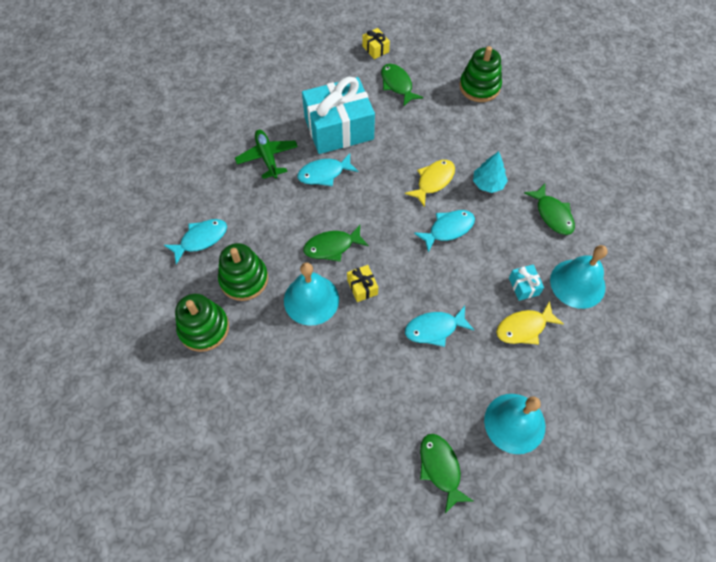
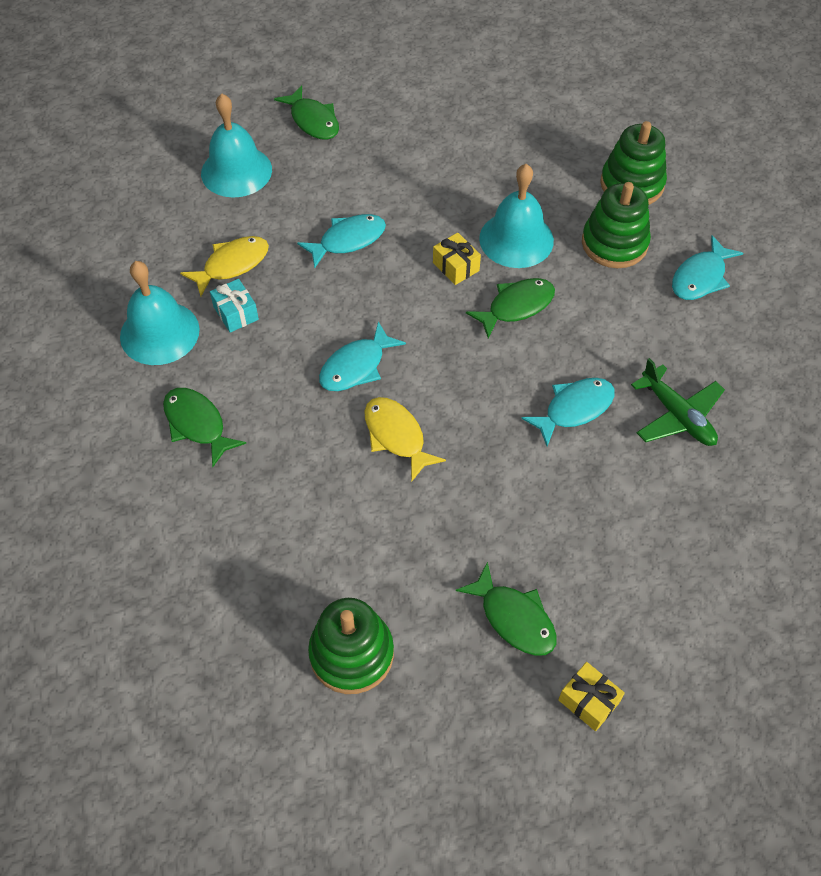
camera: 165 degrees right, 5 degrees down
(339, 128) = (585, 495): turquoise gift -> none
(433, 181) = (396, 436): yellow fish -> yellow fish turned 120 degrees clockwise
(488, 183) = (306, 452): turquoise tree -> none

